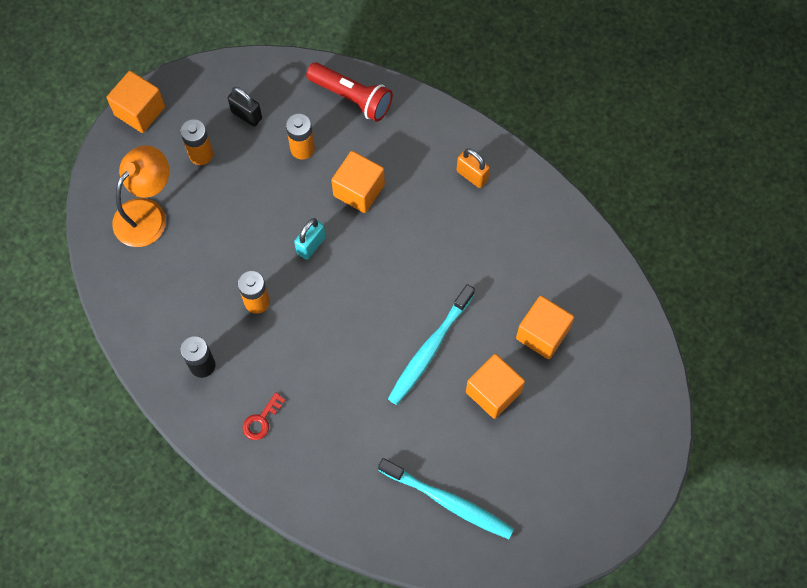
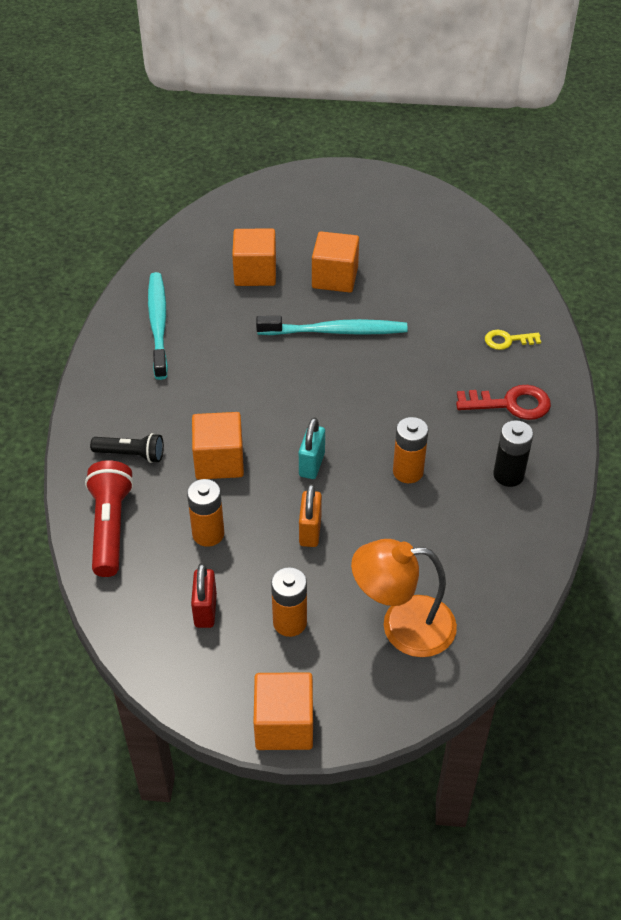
camera: 125 degrees left, 20 degrees down
(246, 115) = (205, 610): black padlock -> red padlock
(261, 420) = (510, 404): red key -> red key, size x1.59
(311, 245) = (312, 464): turquoise padlock -> turquoise padlock turned 75 degrees counterclockwise
(324, 472) = (507, 340): none -> yellow key
(406, 141) = (131, 455): none -> black flashlight
(448, 502) = (450, 261): turquoise toothbrush -> turquoise toothbrush (158, 324)
(472, 175) = (133, 387): orange padlock -> orange padlock (310, 531)

